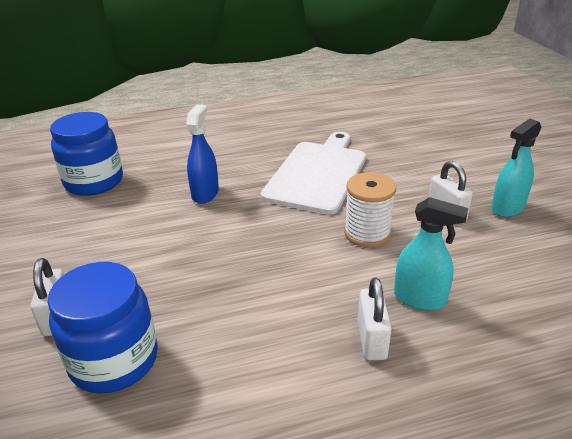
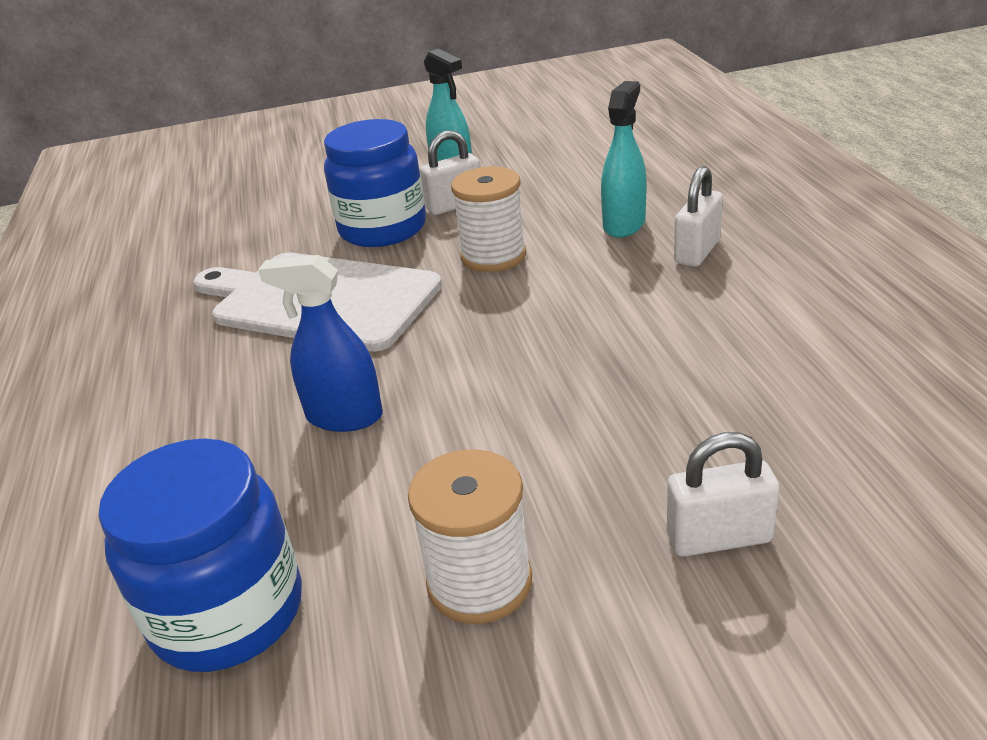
camera: 85 degrees left, 0 degrees up
(74, 240) = (479, 582): none -> white spool
(114, 360) = (793, 444): blue jar -> blue jar (383, 229)
(371, 340) = (697, 251): white padlock -> white padlock turned 60 degrees counterclockwise

